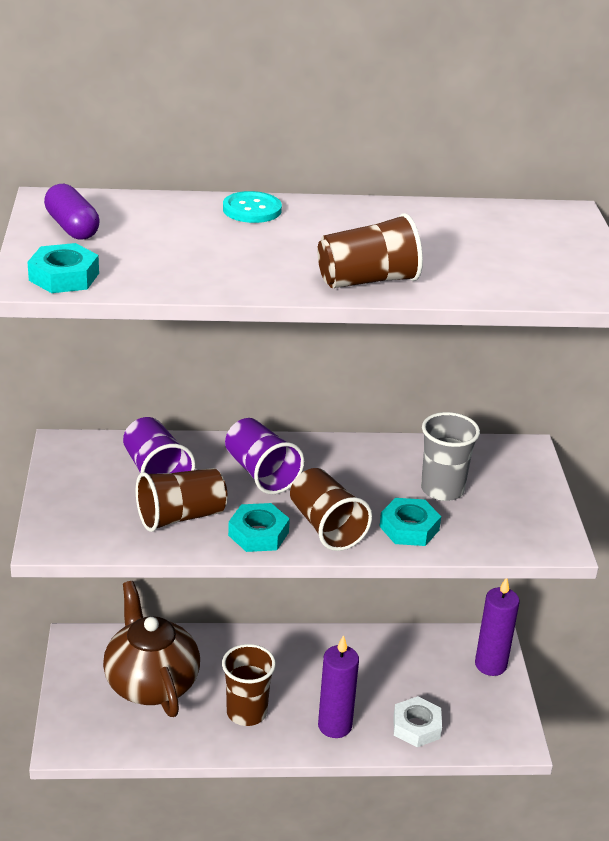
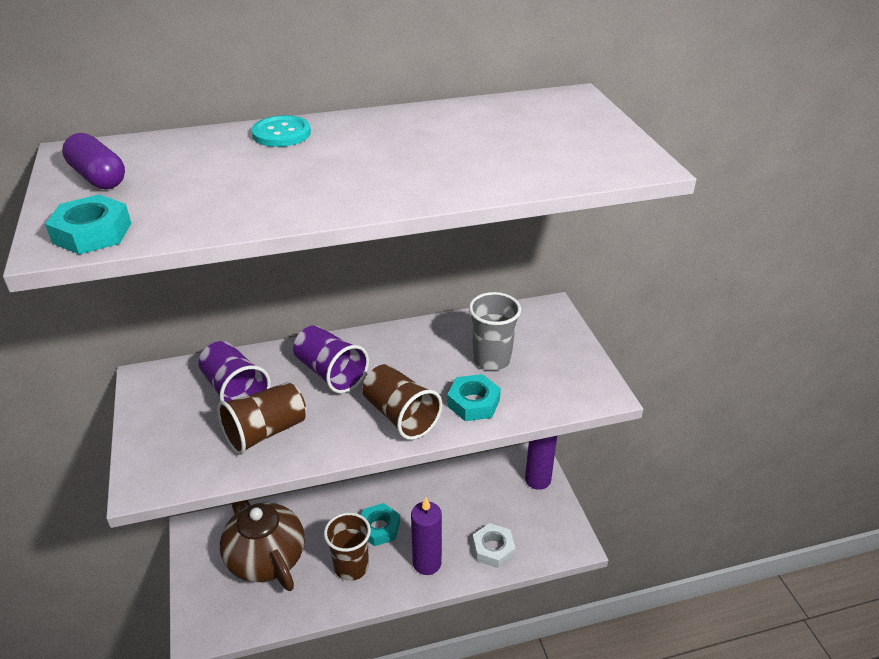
camera: 10 degrees left, 5 degrees up
(258, 534) = (340, 435): turquoise nut -> turquoise nut (379, 528)
(367, 281) = (413, 188): brown cup -> none

